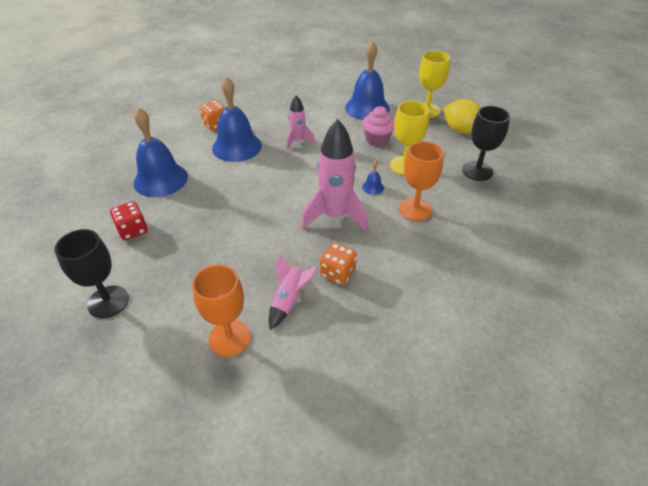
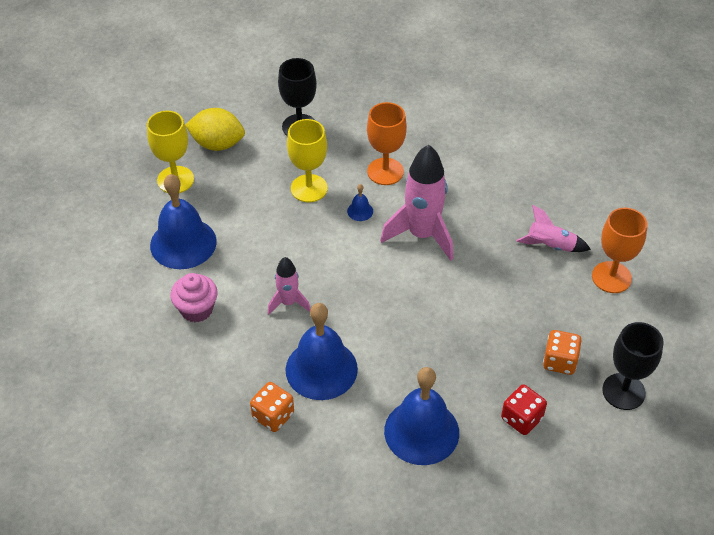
camera: 105 degrees left, 5 degrees up
(337, 273) = (502, 217): orange dice -> orange dice (559, 361)
(377, 140) = (261, 221): pink cupcake -> pink cupcake (197, 309)
(461, 130) = (217, 144): yellow lemon -> yellow lemon turned 75 degrees clockwise

